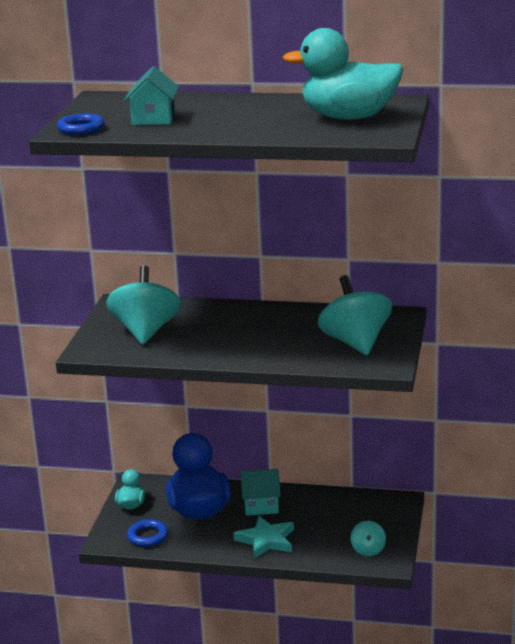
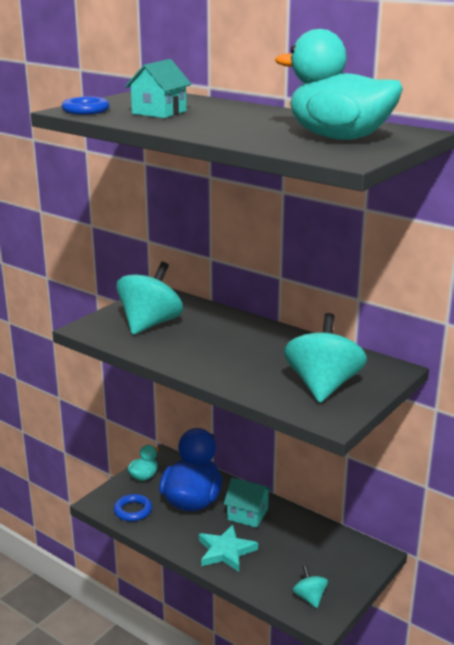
camera: 25 degrees right, 0 degrees up
(368, 550) = (309, 597): turquoise spinning top -> turquoise spinning top turned 135 degrees clockwise

